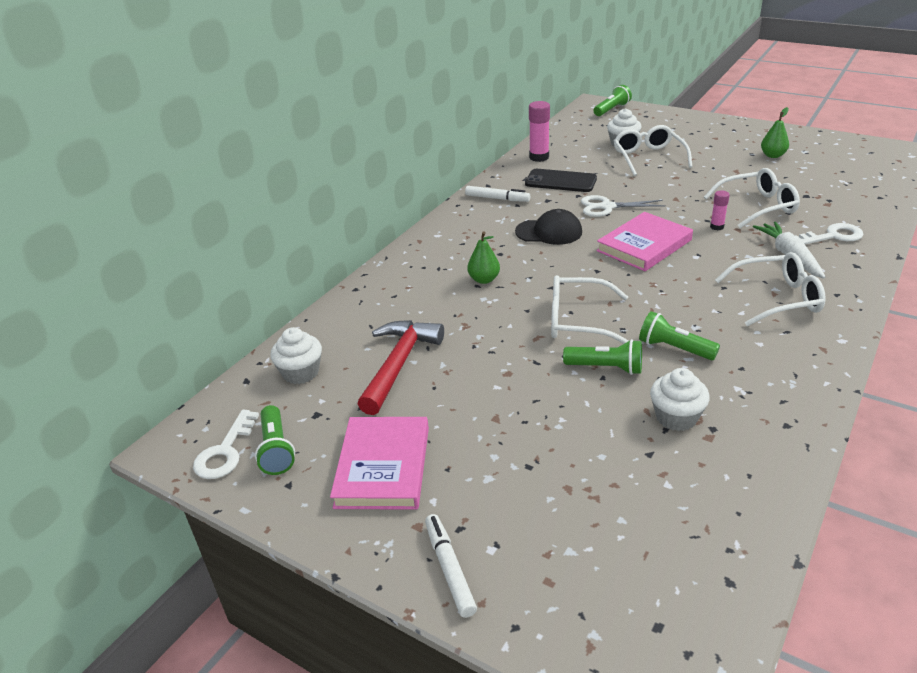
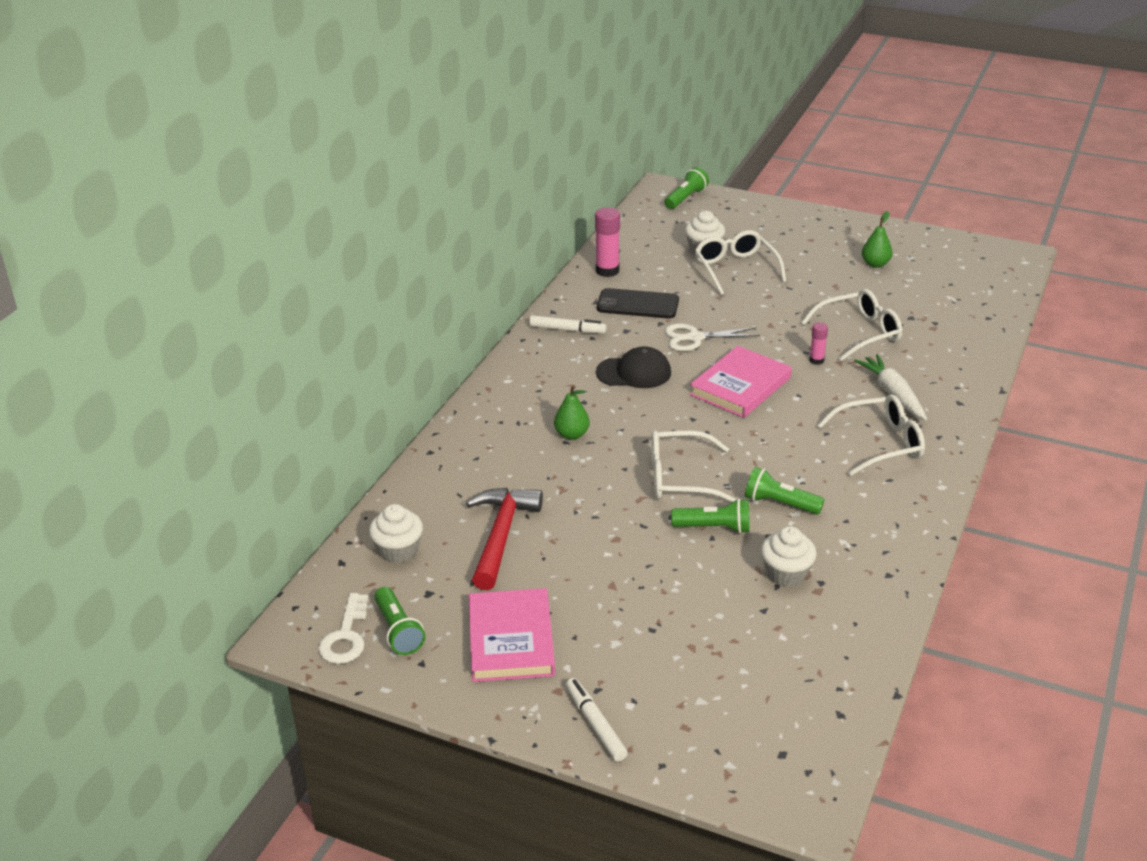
camera: 10 degrees left, 0 degrees up
(833, 236) = (937, 368): white key -> none

